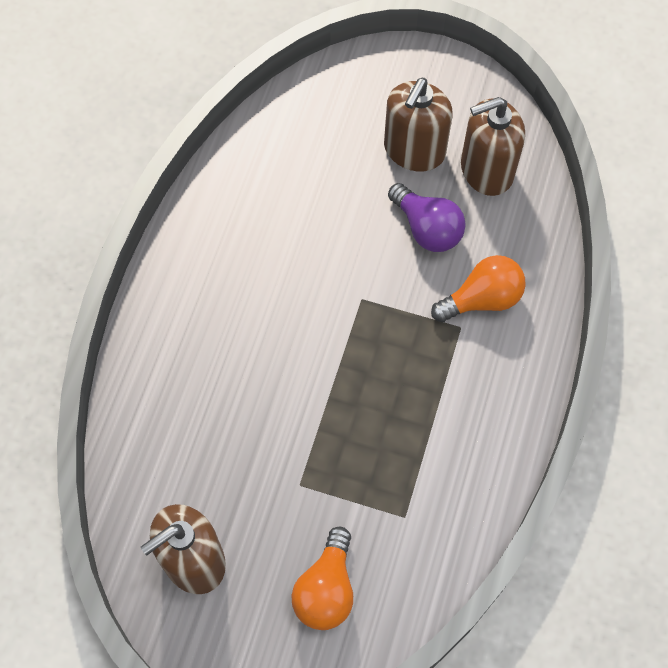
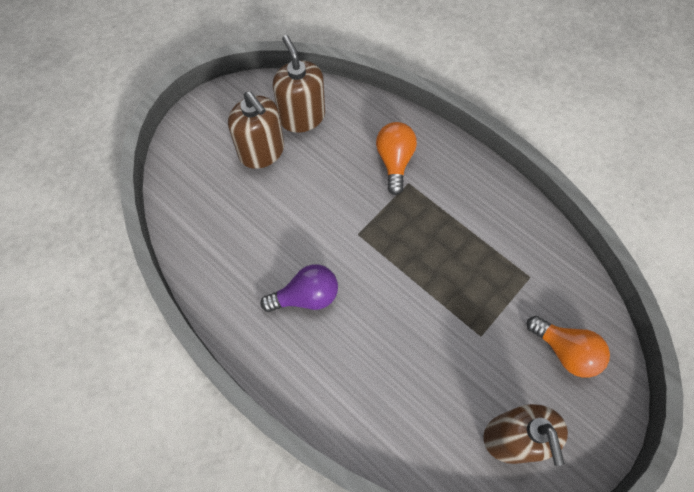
camera: 65 degrees left, 0 degrees up
(427, 228) = (326, 170): purple light bulb -> purple light bulb (306, 296)
(486, 170) = (302, 117): brown soap dispenser -> brown soap dispenser turned 150 degrees clockwise

